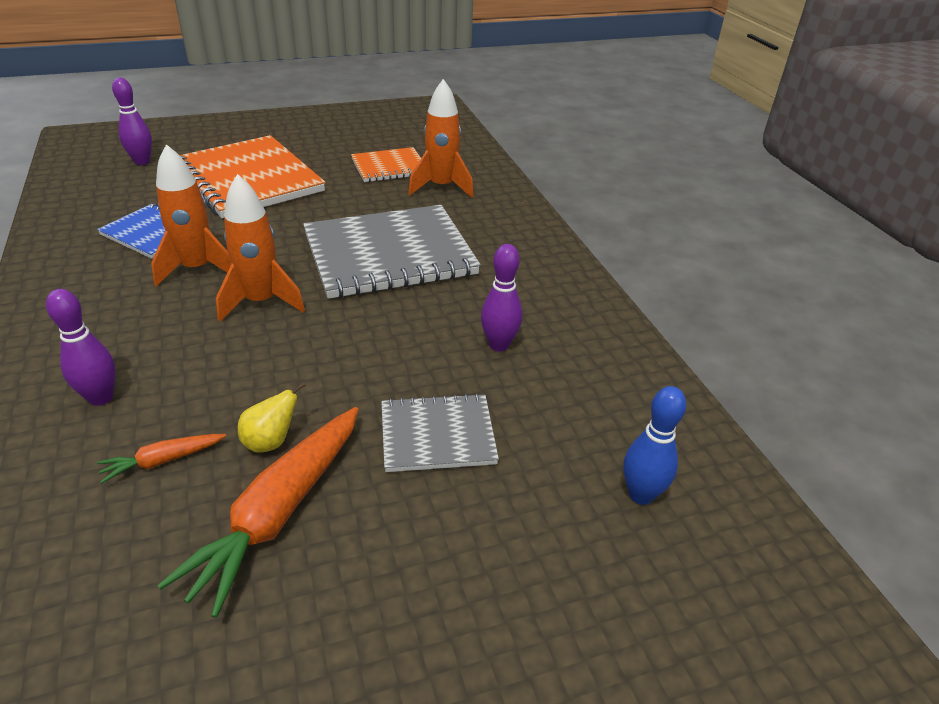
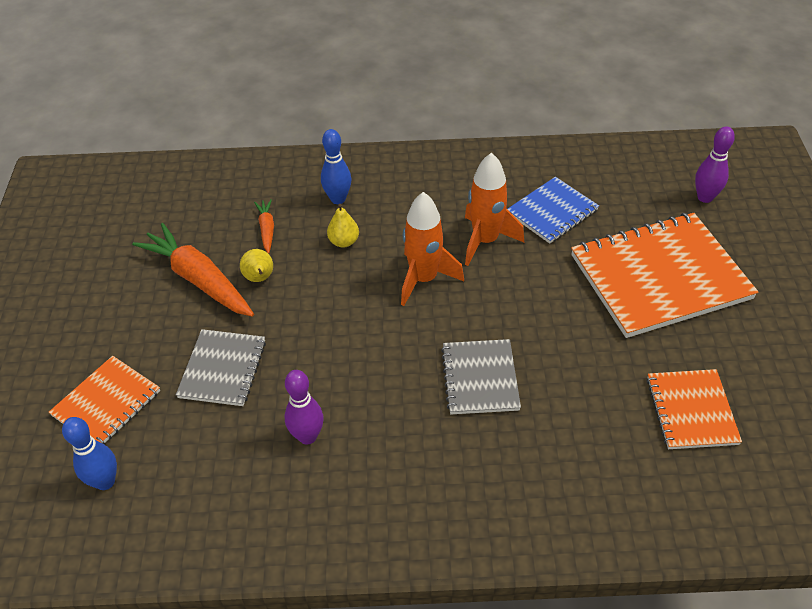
camera: 110 degrees right, 10 degrees up
(101, 397) = (338, 199): purple bowling pin -> blue bowling pin
(195, 375) = (344, 241): none -> yellow pear
(389, 255) = (480, 378): grey notebook -> grey notebook, size x0.54
(441, 187) = (630, 457): orange rocket -> none
(537, 541) = (107, 403): none -> orange notebook

